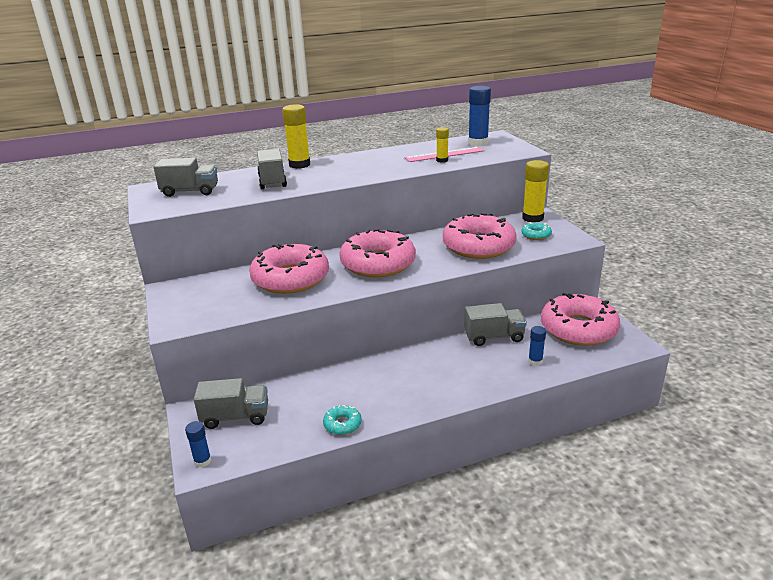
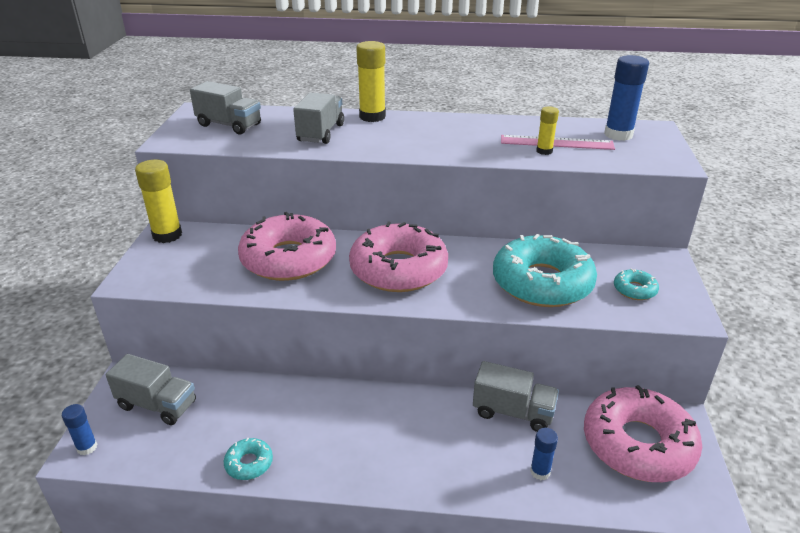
camera: 25 degrees right, 5 degrees up
(478, 246) = (542, 283): pink donut -> turquoise donut
(532, 218) = (652, 261): yellow glue stick -> yellow glue stick (167, 235)

